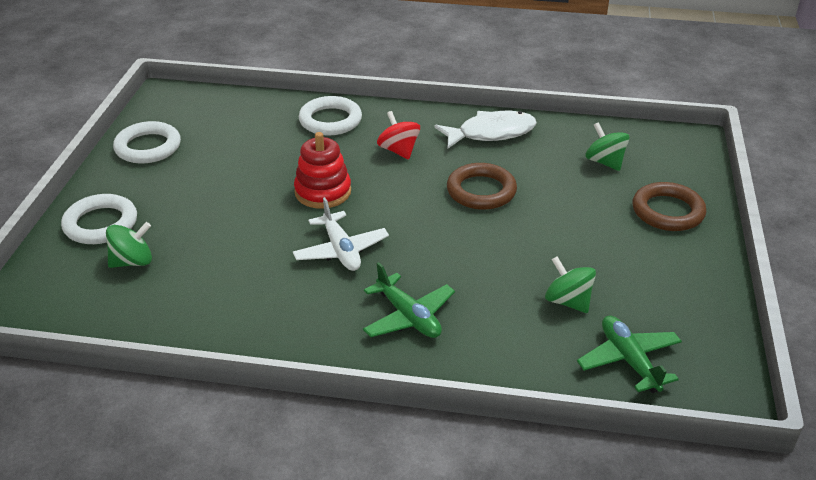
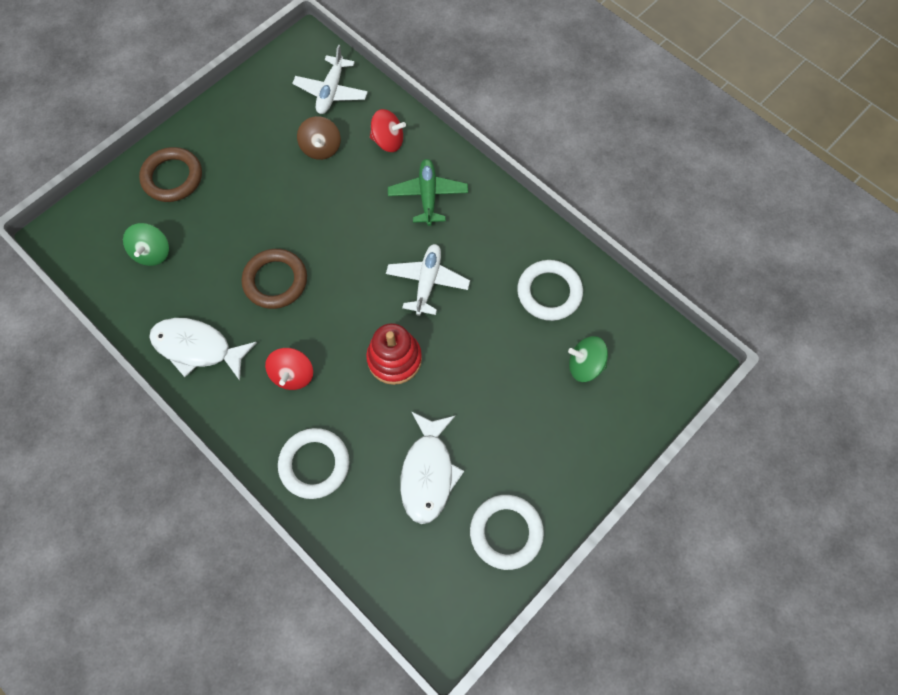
camera: 145 degrees left, 30 degrees up
(101, 224) = (593, 431): white ring -> white ring (549, 292)
(236, 149) = (428, 473): none -> white fish
(506, 345) = (388, 141): none -> red spinning top
(568, 301) = (321, 148): green spinning top -> brown spinning top
(629, 360) = (331, 91): green plane -> white plane

